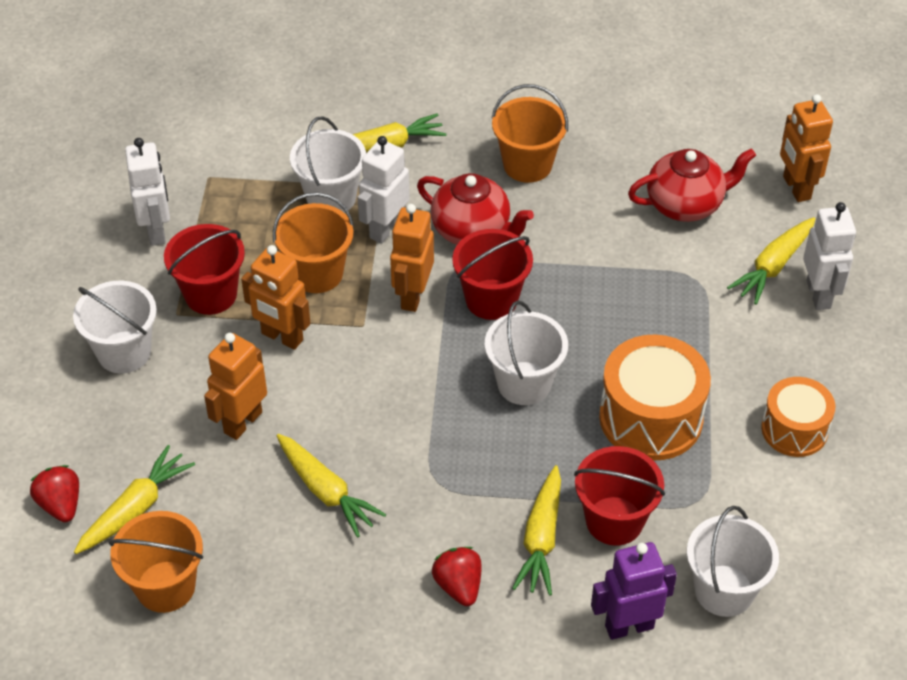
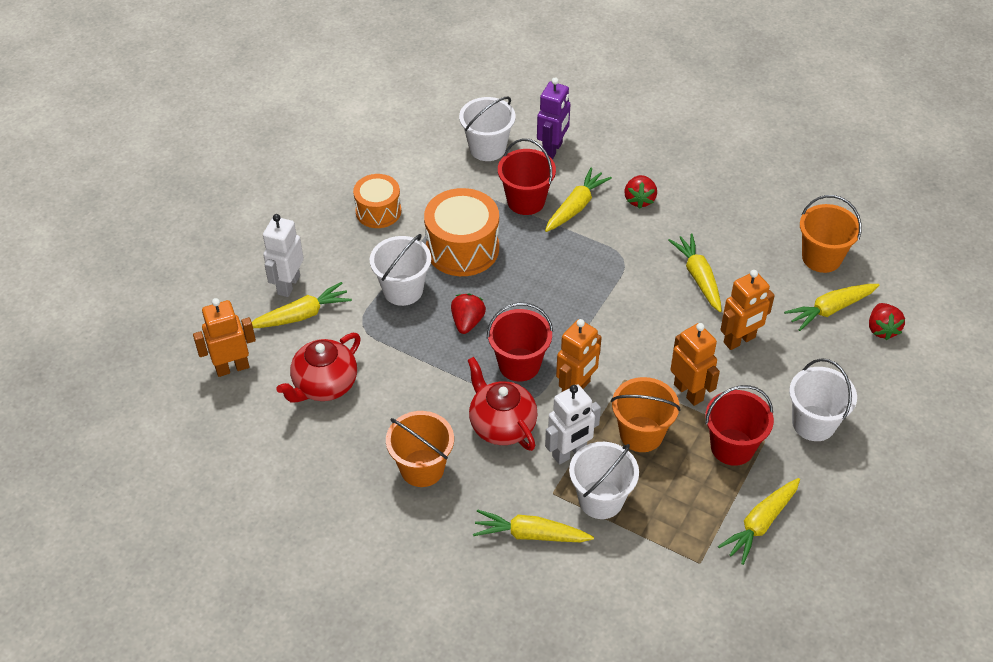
camera: 155 degrees left, 0 degrees up
(157, 230) = (760, 523): white robot -> yellow carrot
(524, 383) = (531, 298): white bucket -> white bucket (403, 290)
(581, 326) = (467, 322): none -> red strawberry
(629, 626) = (552, 150): purple robot -> purple robot turned 75 degrees counterclockwise
(686, 204) = (324, 385): red teapot -> red teapot turned 60 degrees counterclockwise
(796, 188) = (232, 367): orange robot -> orange robot turned 120 degrees counterclockwise

